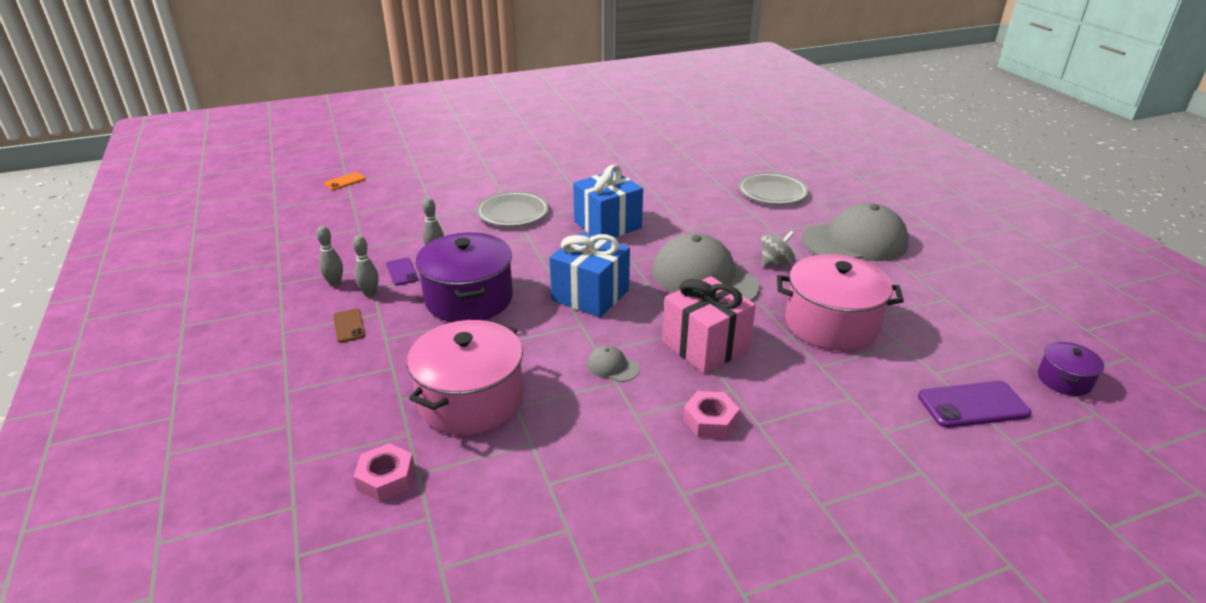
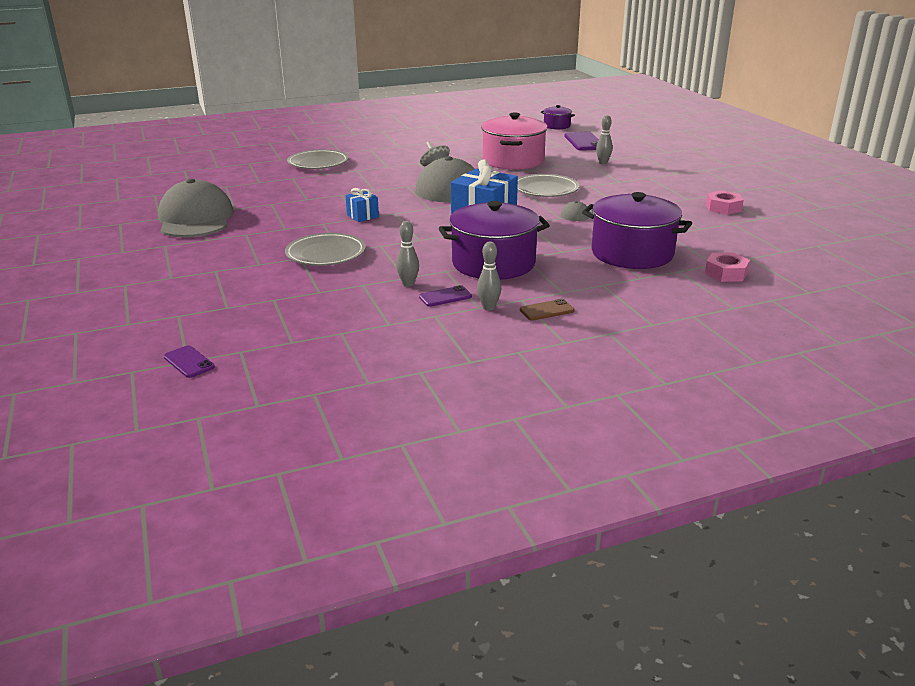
camera: 90 degrees left, 5 degrees down
(335, 283) = (469, 328): grey bowling pin -> grey bowling pin (603, 163)
(345, 181) = (189, 362): orange phone -> purple phone
(471, 400) = (632, 253): pink pot -> purple pot
(607, 225) = (362, 216): blue gift -> blue gift, size x0.50
(705, 346) = (545, 190): pink gift -> grey plate
(710, 420) = (622, 191): pink nut -> pink nut (723, 208)
(855, 242) = (406, 148): grey cap -> grey cap (196, 219)

